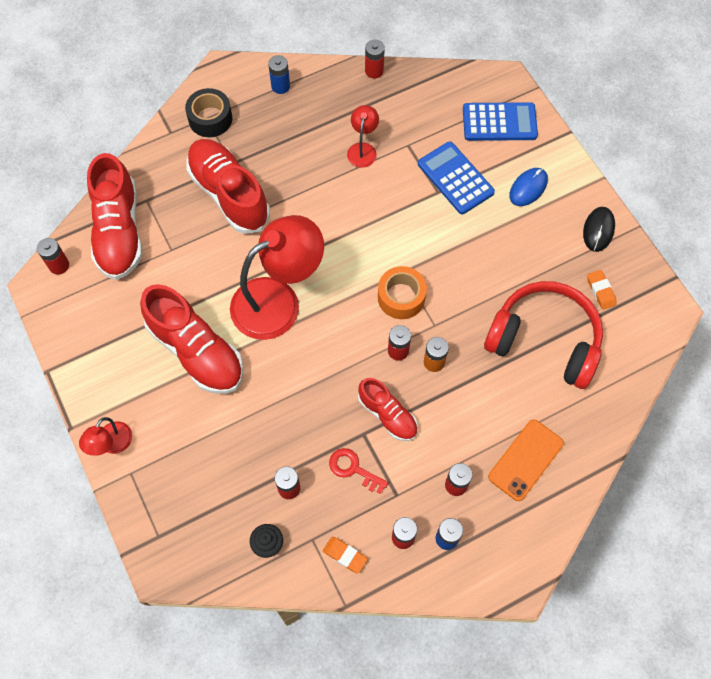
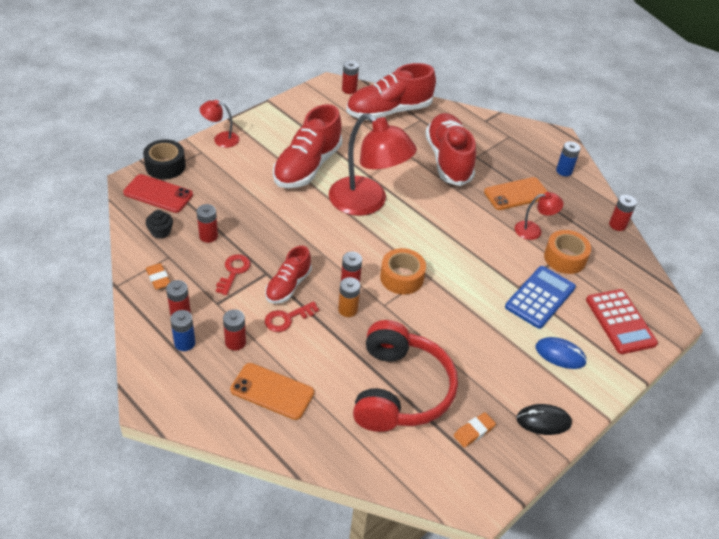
camera: 70 degrees right, 20 degrees down
(198, 538) = (158, 194): none -> red phone
(210, 119) = (509, 138): black tape -> black tape (165, 166)
(229, 194) = (448, 160): red shoe -> red shoe turned 45 degrees counterclockwise
(304, 145) = (516, 194): none -> orange phone
(345, 555) = (158, 278): orange eraser -> orange eraser turned 45 degrees counterclockwise
(408, 136) = (564, 258): none -> orange tape
(434, 425) = (287, 318): none -> red key
(499, 122) = (620, 322): blue calculator -> red calculator

